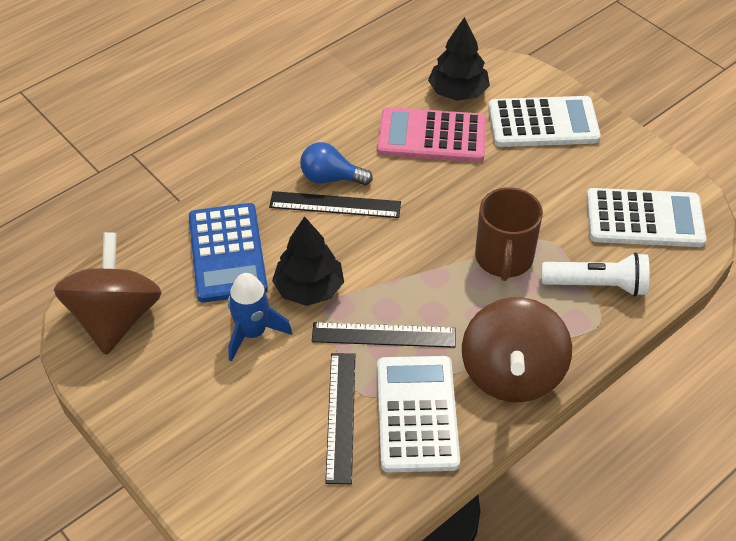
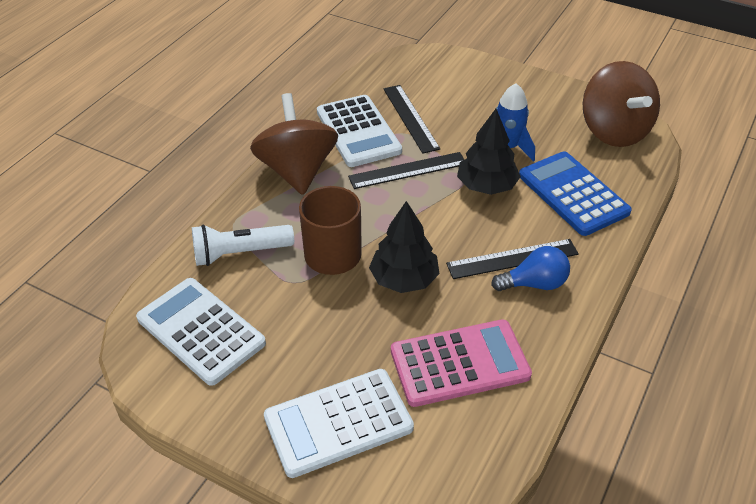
camera: 160 degrees right, 5 degrees down
(458, 92) = (459, 437): black tree -> black tree (404, 279)
(644, 219) = (200, 331): white calculator -> white calculator turned 60 degrees clockwise

